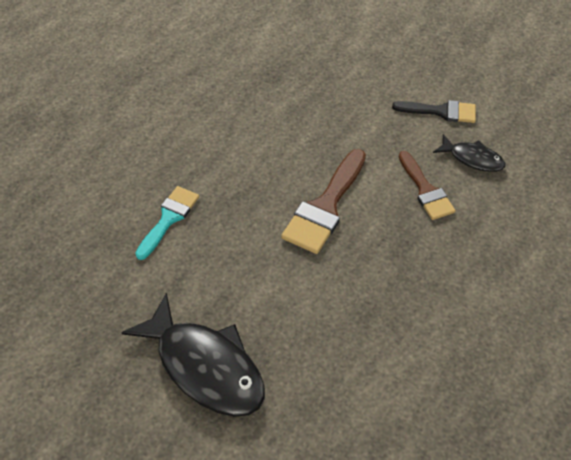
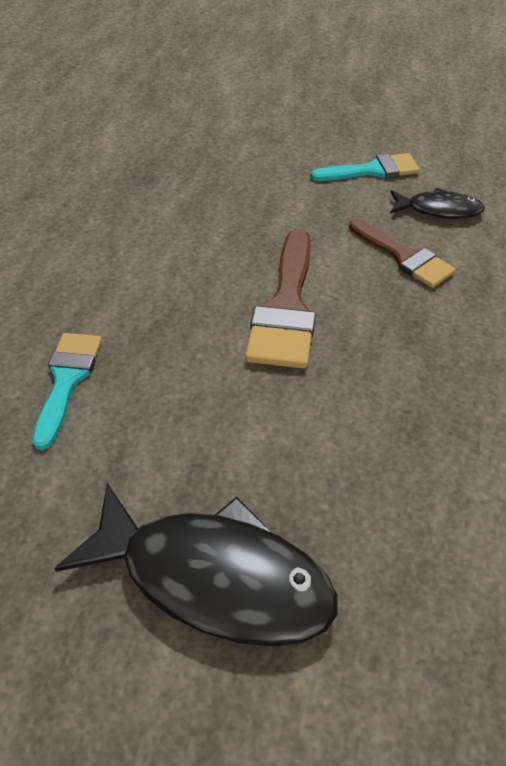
camera: 20 degrees left, 5 degrees down
(441, 111) = (372, 170): black brush -> turquoise brush

